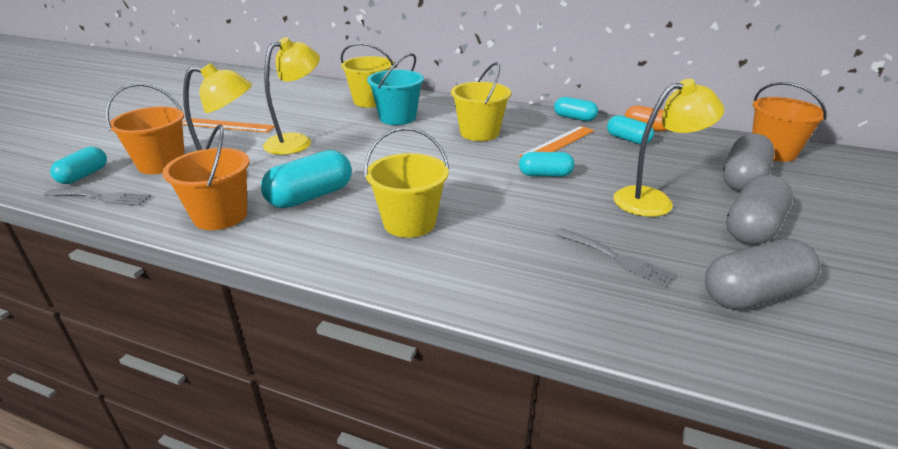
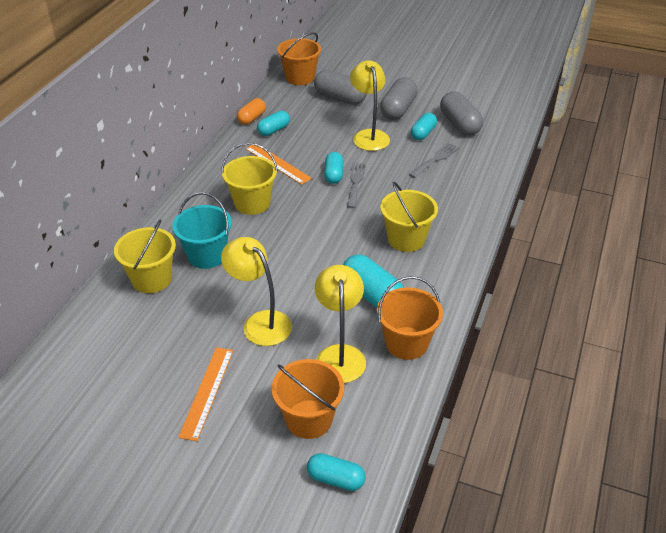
camera: 90 degrees left, 10 degrees up
(102, 197) = (381, 440): grey fork -> grey fork (355, 183)
(574, 118) = (226, 149): turquoise capsule -> turquoise capsule (423, 133)
(752, 228) = (398, 109): grey capsule -> grey capsule turned 75 degrees clockwise

